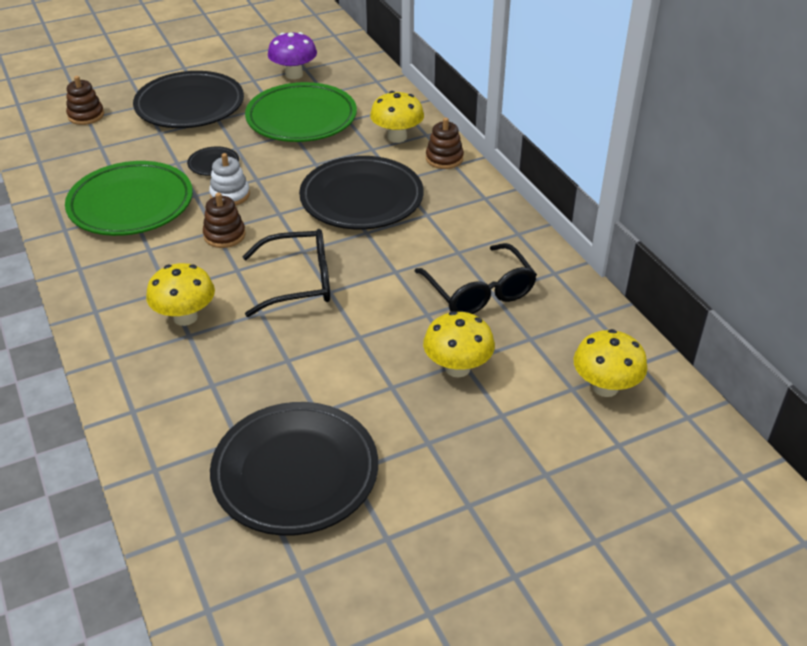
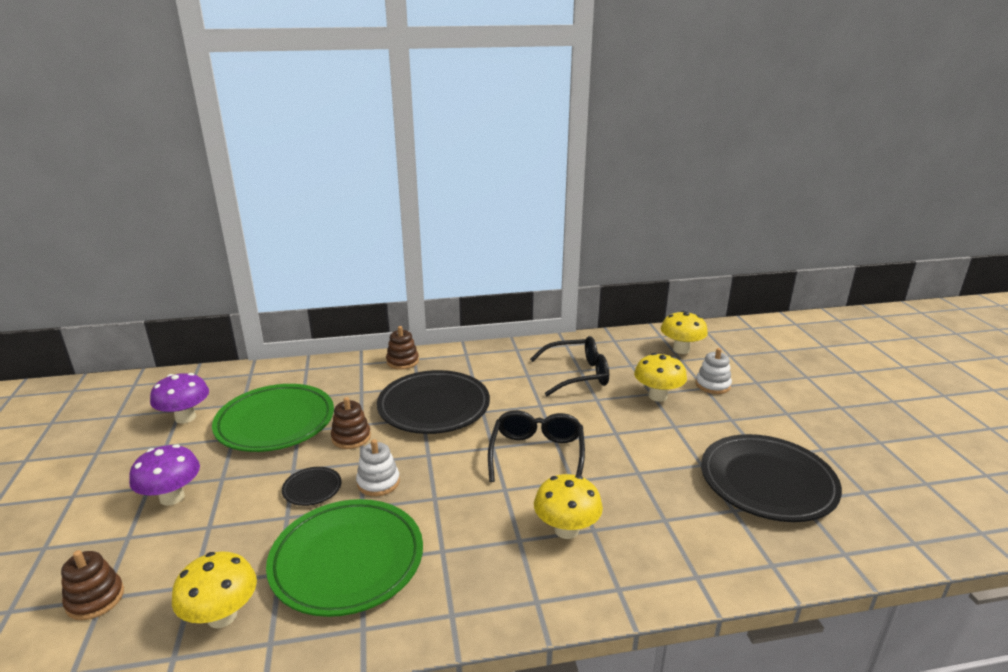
camera: 75 degrees left, 15 degrees down
(190, 106) = (172, 497): black plate -> purple mushroom
(224, 235) = (446, 492): brown stacking toy -> brown stacking toy (351, 437)
(397, 137) = (353, 377): yellow mushroom -> yellow mushroom (222, 616)
(513, 423) = (712, 385): none -> white stacking toy

